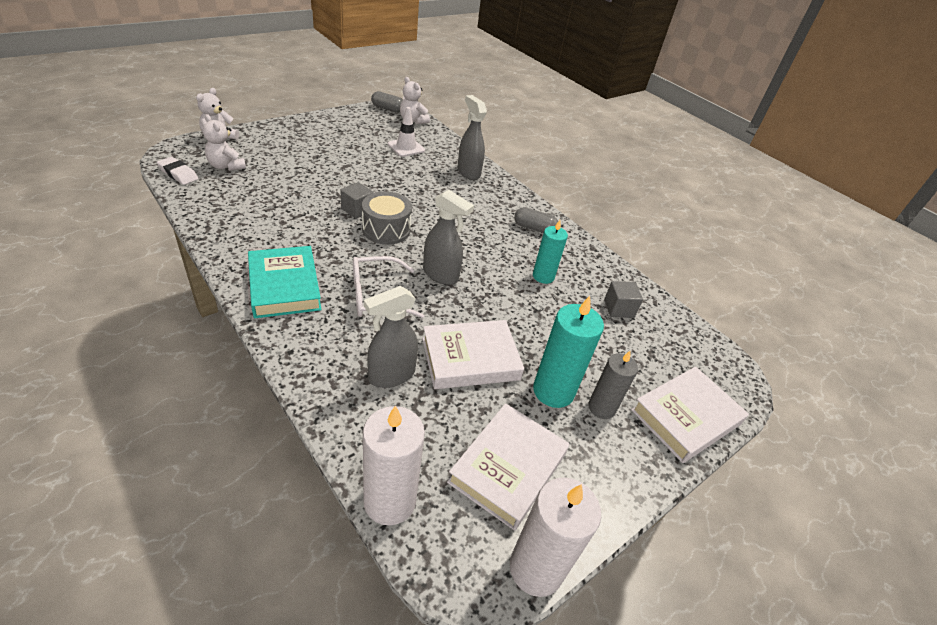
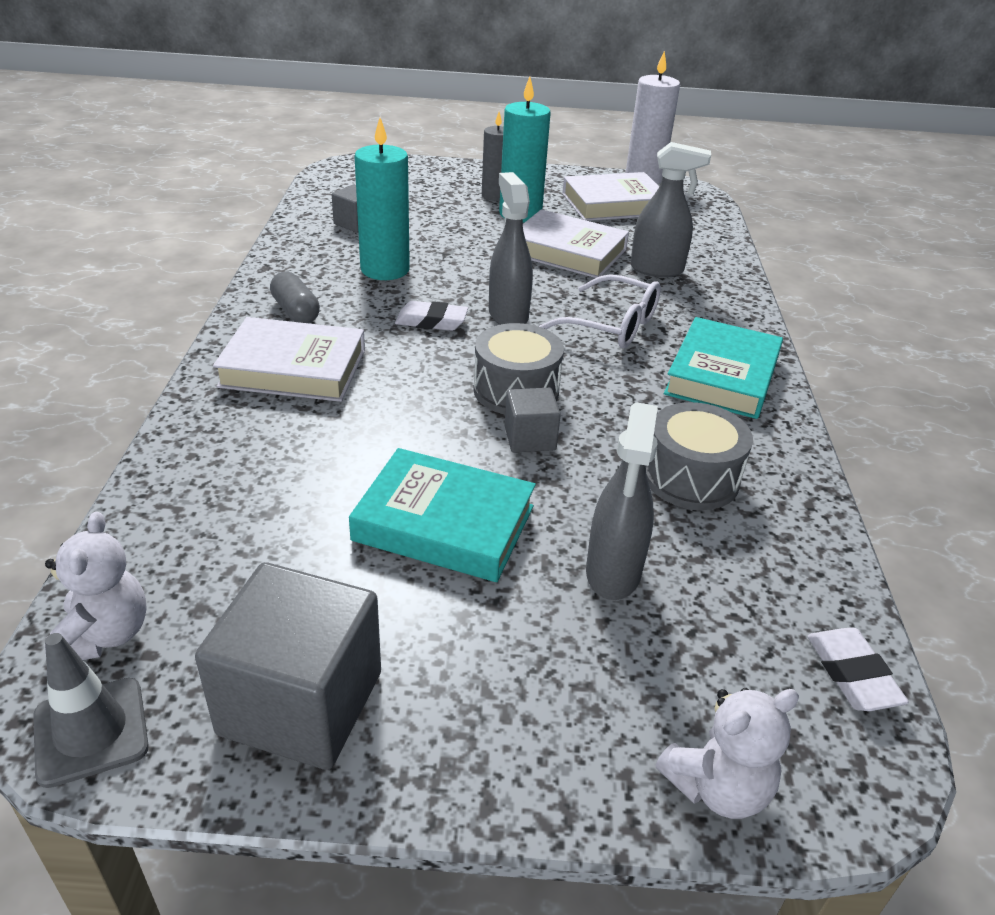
camera: 135 degrees left, 5 degrees down
(226, 166) = (730, 655): white teddy bear -> none
(271, 219) = (691, 477): none -> grey drum
(347, 124) = (301, 703): none -> grey cube
(356, 170) = (444, 523): none -> turquoise book
(387, 109) = (91, 731): grey capsule -> grey traffic cone
(390, 501) = (717, 223): white candle -> none
(406, 147) = (260, 543): white traffic cone -> none
(468, 172) = (232, 428): grey spray bottle -> grey spray bottle (613, 573)
(471, 251) = (431, 321): none -> white eraser
(543, 276) = (385, 269): turquoise candle -> turquoise candle, size x1.53
(685, 417) = (436, 171): white book -> white book (293, 368)

